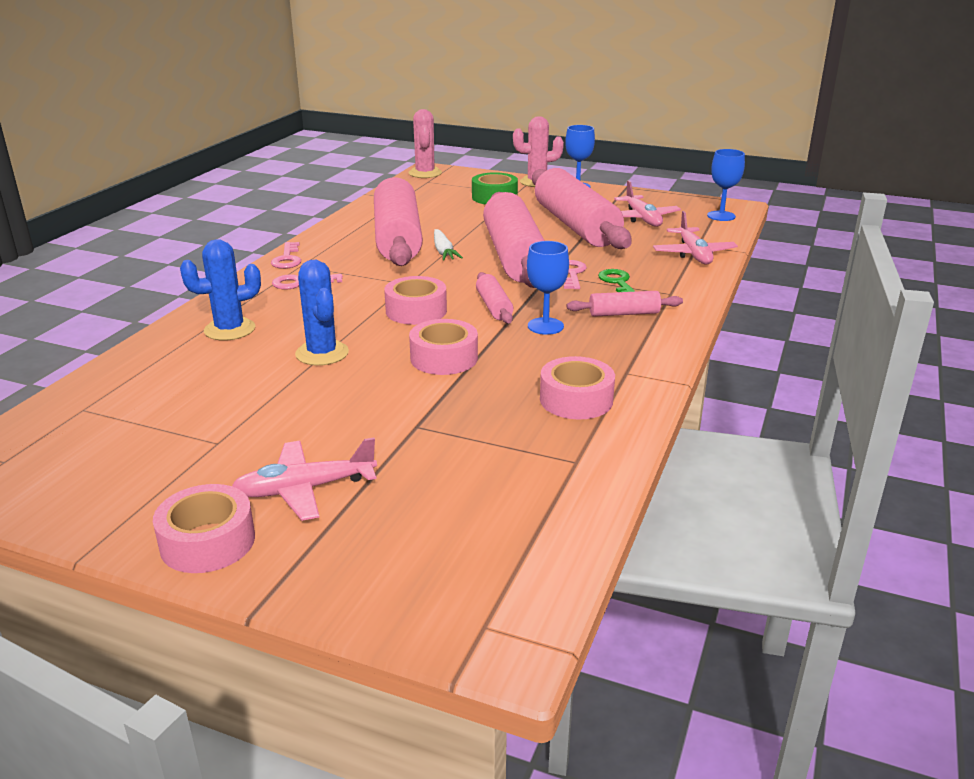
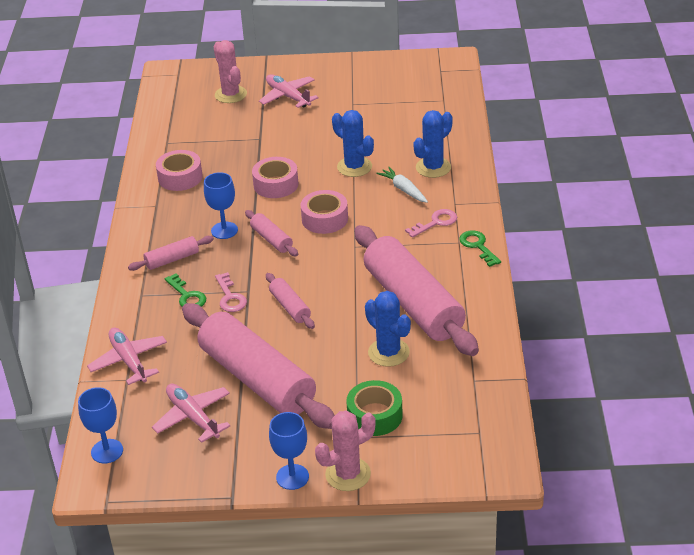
camera: 160 degrees right, 10 degrees up
(207, 542) = (308, 69): pink tape -> none
(287, 259) = (478, 246): pink key -> green key
(304, 489) = (288, 96): pink plane -> pink plane turned 90 degrees counterclockwise
(425, 173) = (500, 454): pink cactus -> pink cactus (230, 94)
(443, 251) = (357, 296): white carrot -> white carrot (404, 190)
(451, 219) = (388, 352): none -> blue cactus
(515, 257) = (290, 307): pink rolling pin -> pink rolling pin, size x0.43

